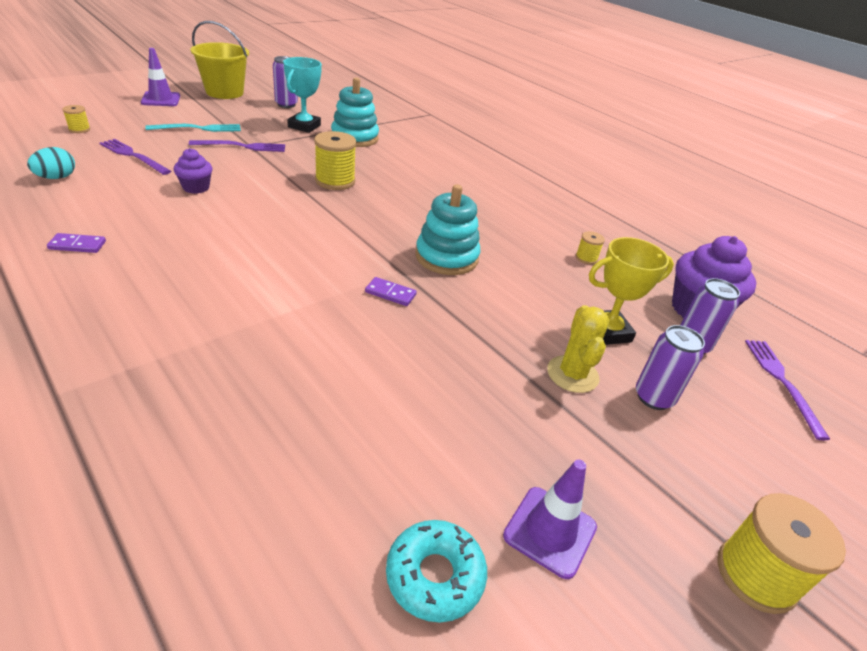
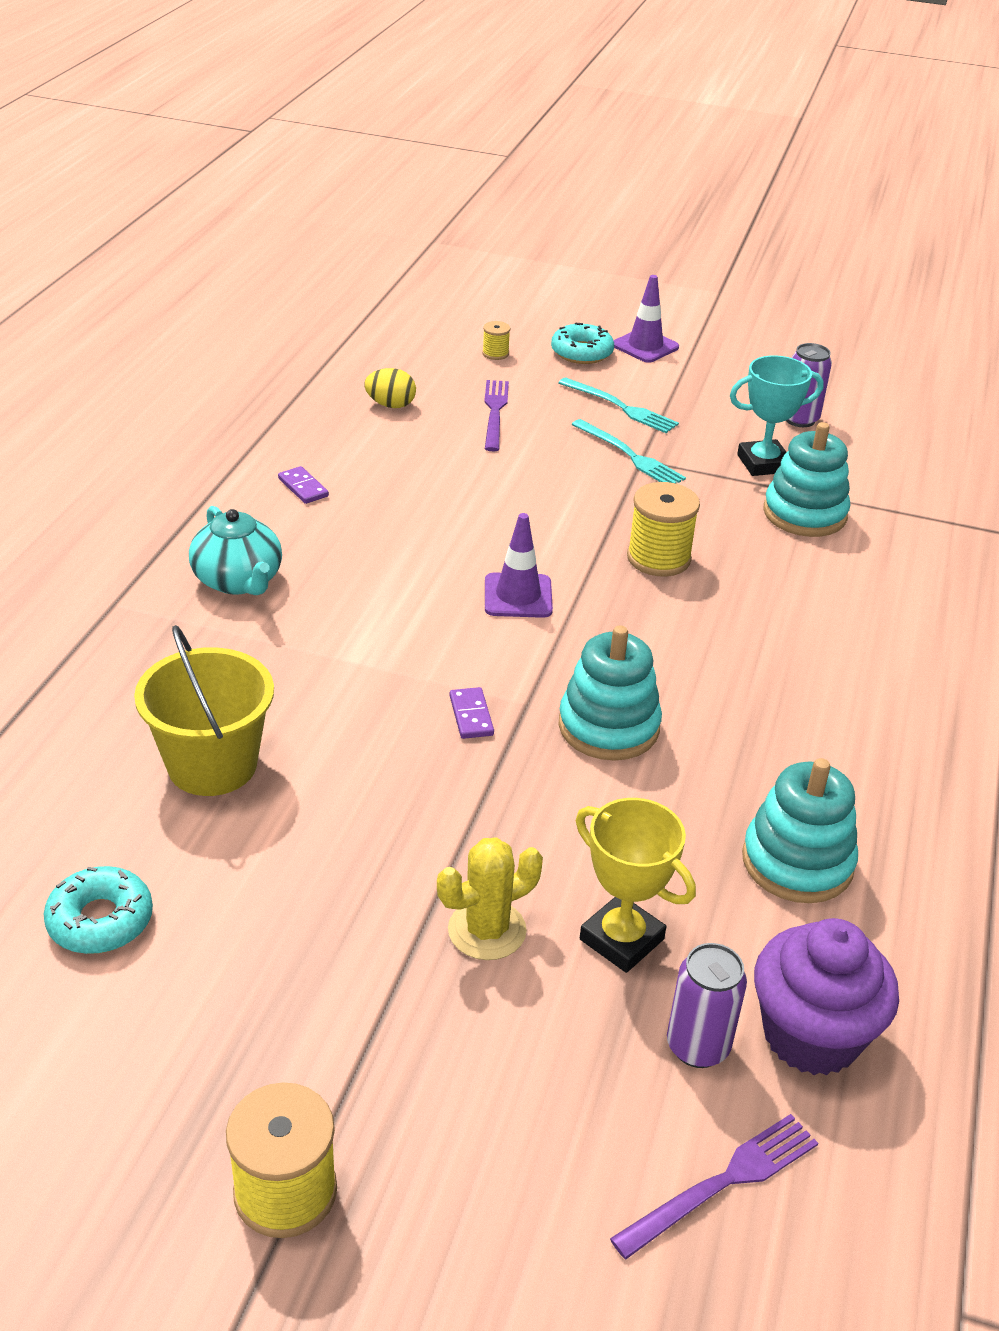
camera: 60 degrees right, 0 degrees up
(56, 177) = (390, 405): turquoise egg -> yellow egg
(131, 112) = (581, 352): none -> turquoise donut
(132, 318) = (238, 581): none -> turquoise teapot
(196, 188) = (492, 483): purple cupcake -> none
(224, 92) = (745, 366): yellow bucket -> yellow bucket (212, 765)
(242, 146) = (629, 455): purple fork -> turquoise fork
(550, 531) = (212, 987): purple traffic cone -> purple traffic cone (518, 596)
(586, 258) = (797, 862): yellow spool -> turquoise stacking toy
(653, 397) = (522, 1026): purple can -> none

